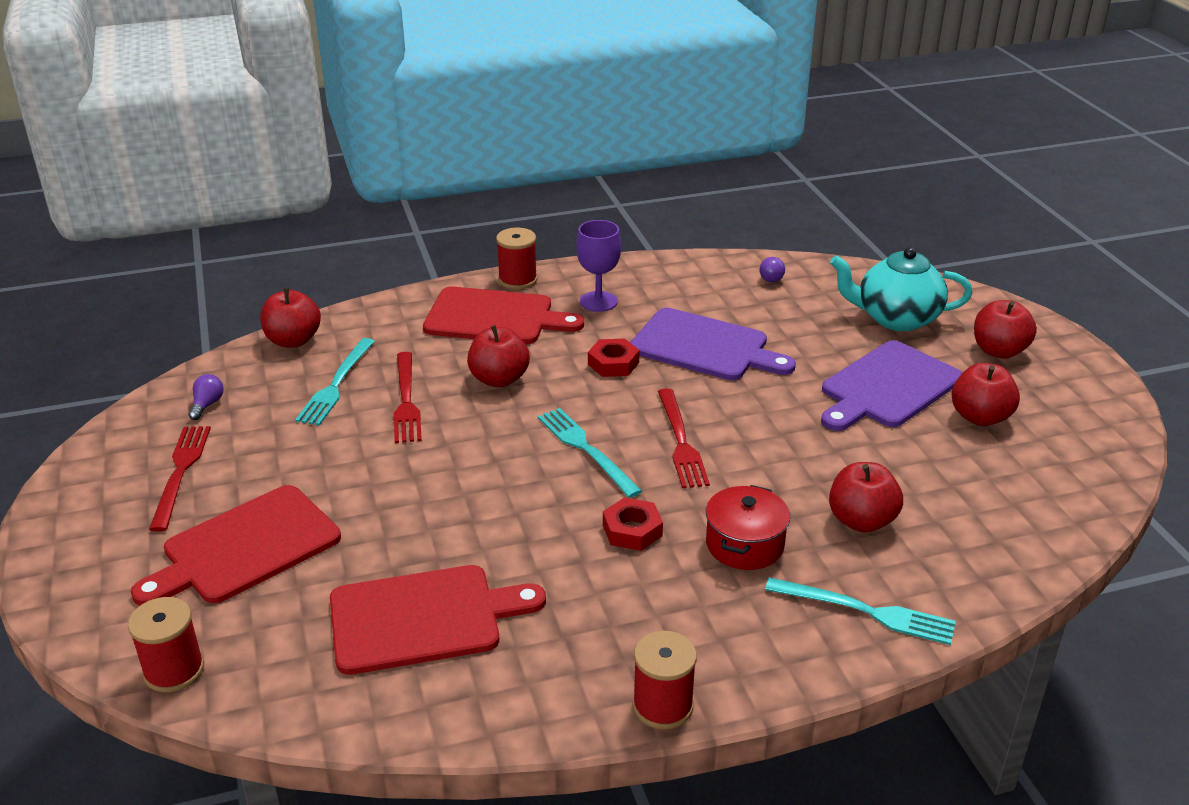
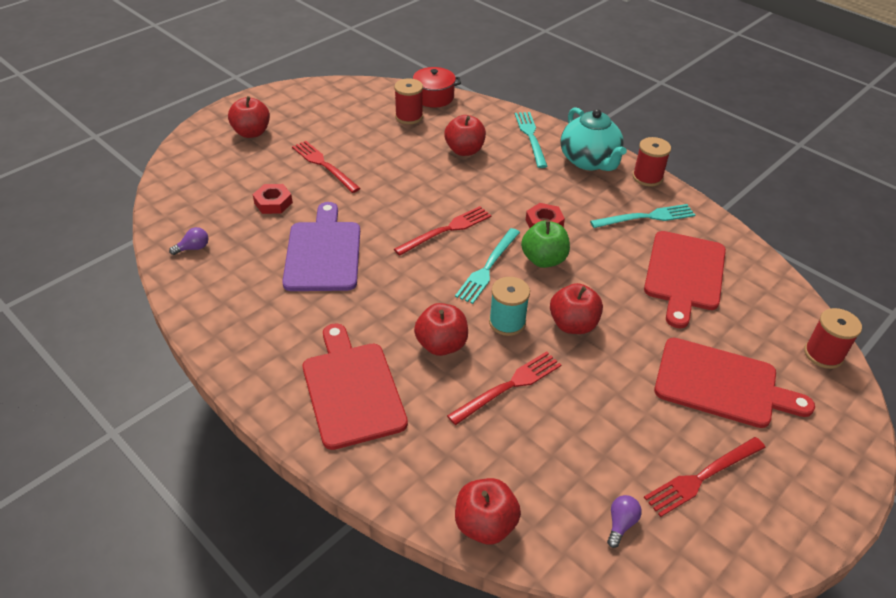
camera: 120 degrees left, 10 degrees up
(207, 405) = (621, 524): purple light bulb -> purple light bulb turned 135 degrees clockwise
(336, 384) = (523, 445): turquoise fork -> turquoise fork (646, 217)
(423, 618) = (684, 274): red cutting board -> red cutting board turned 120 degrees counterclockwise
(488, 431) = (507, 322): none -> turquoise spool
(517, 280) = (275, 404): red spool -> red spool (409, 117)
(562, 499) = (543, 260): none -> green apple
(598, 301) = (287, 333): purple goblet -> none
(613, 363) = (377, 291): red nut -> red nut (273, 203)
(745, 544) = (518, 182): red pot -> red pot (434, 97)
(887, 387) = (324, 165): purple cutting board -> red fork
(896, 318) = (230, 177): turquoise teapot -> turquoise teapot (589, 161)
(980, 417) = (334, 129): red apple -> red apple (573, 324)

